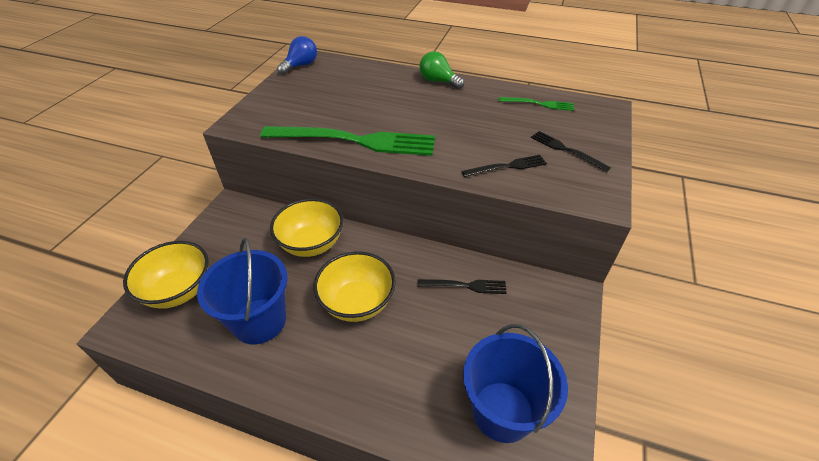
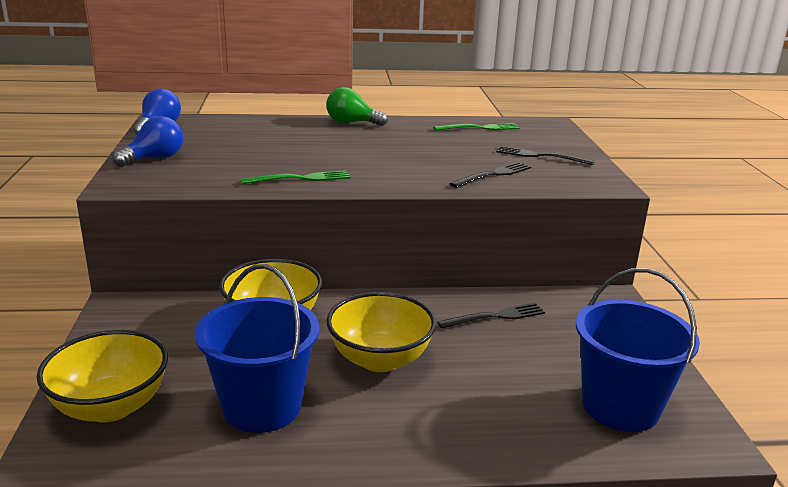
camera: 25 degrees left, 20 degrees down
(275, 100) = (155, 158): none -> blue light bulb
(355, 141) = (301, 178): green fork -> green fork, size x0.47

